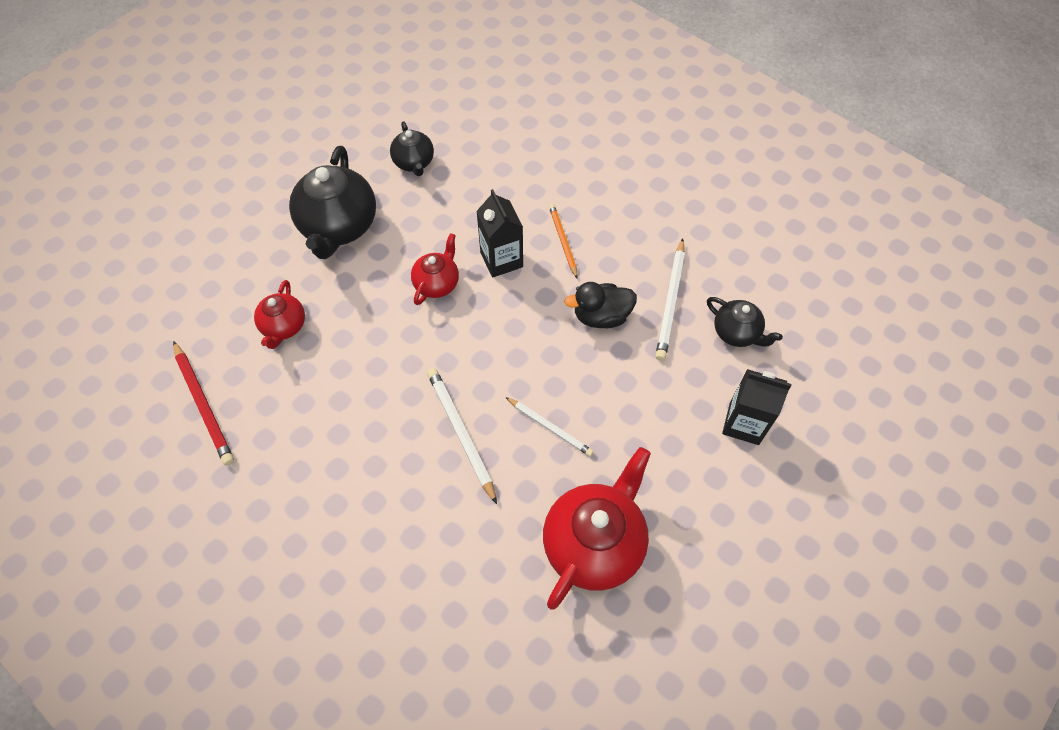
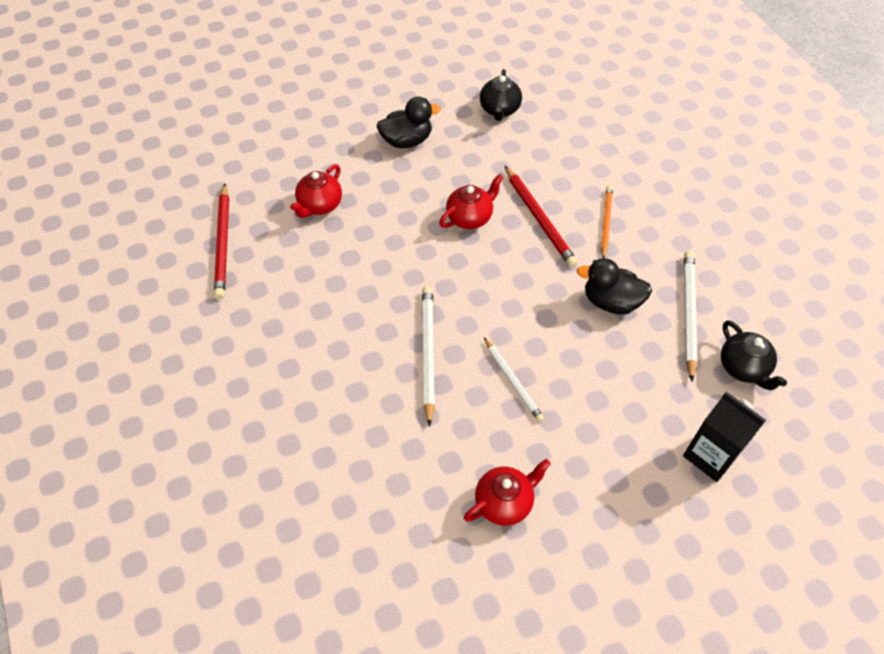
camera: 25 degrees right, 5 degrees down
(339, 227) = (407, 141): black teapot -> black duck
(501, 260) = (539, 218): black carton -> red pencil
(594, 543) = (504, 502): red teapot -> red teapot, size x0.55
(671, 301) = (688, 314): white pencil -> white pencil turned 150 degrees clockwise

